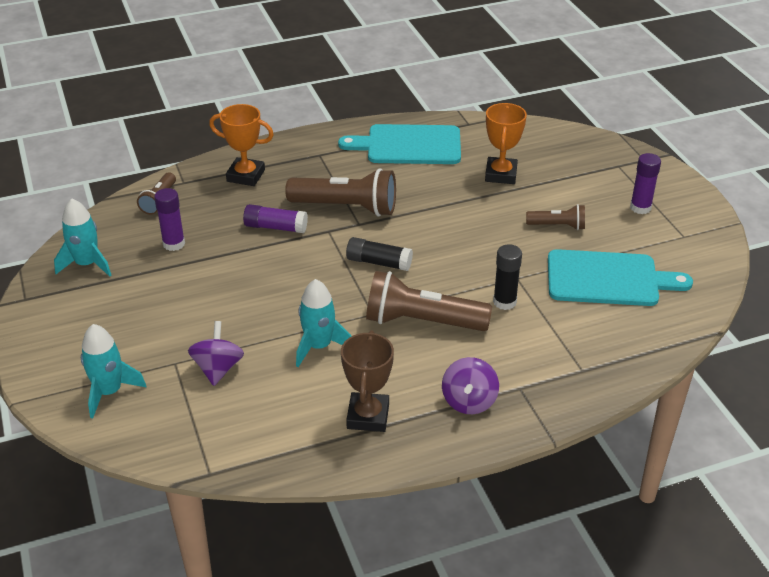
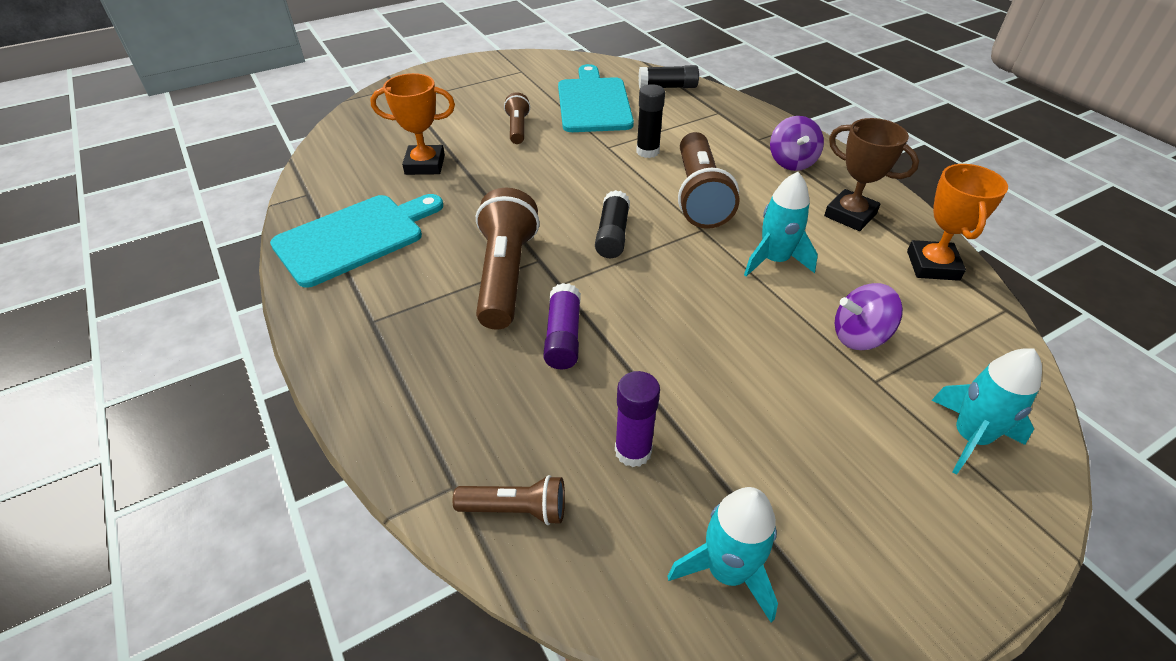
camera: 100 degrees left, 5 degrees up
(246, 176) = (431, 399): orange trophy -> orange trophy (932, 265)
(368, 416) = (850, 215): brown trophy -> brown trophy turned 45 degrees clockwise
(409, 145) = (355, 237): turquoise cutting board -> turquoise cutting board turned 120 degrees counterclockwise
(469, 401) = (791, 162): purple spinning top -> purple spinning top turned 90 degrees clockwise
(640, 207) = (480, 89): purple glue stick -> none
(645, 340) = (667, 87): none -> black glue stick

